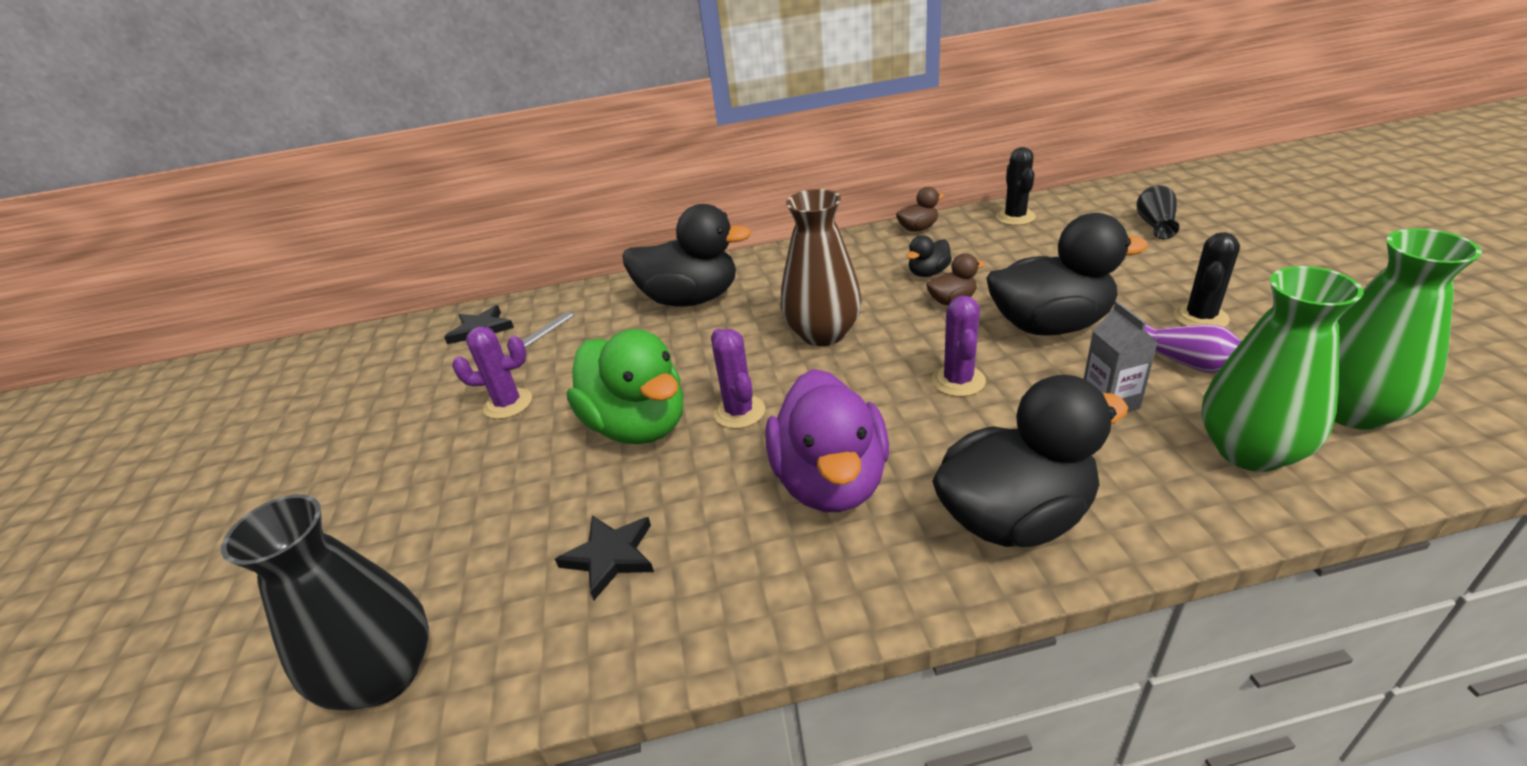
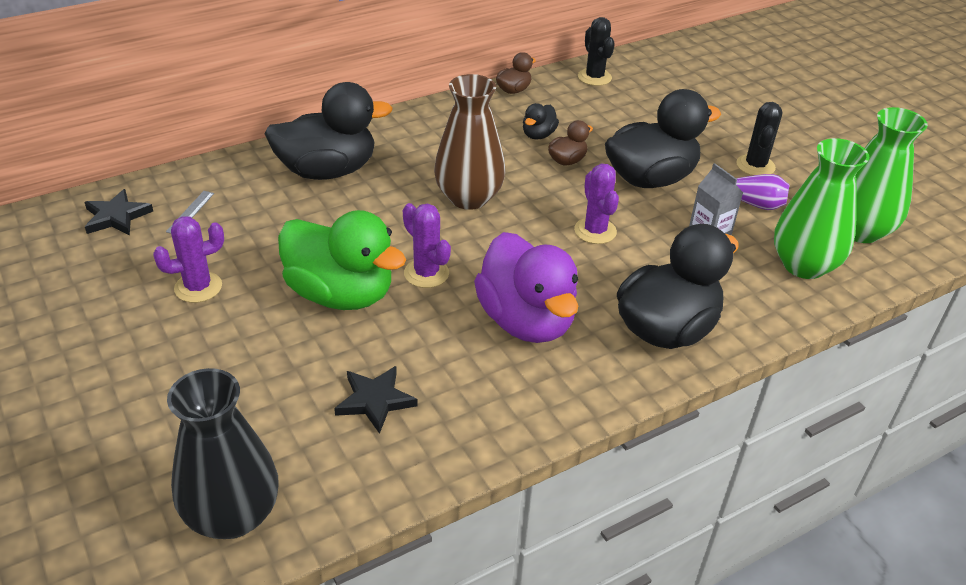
camera: 25 degrees left, 5 degrees up
(1155, 225) = (707, 83): black vase -> none

